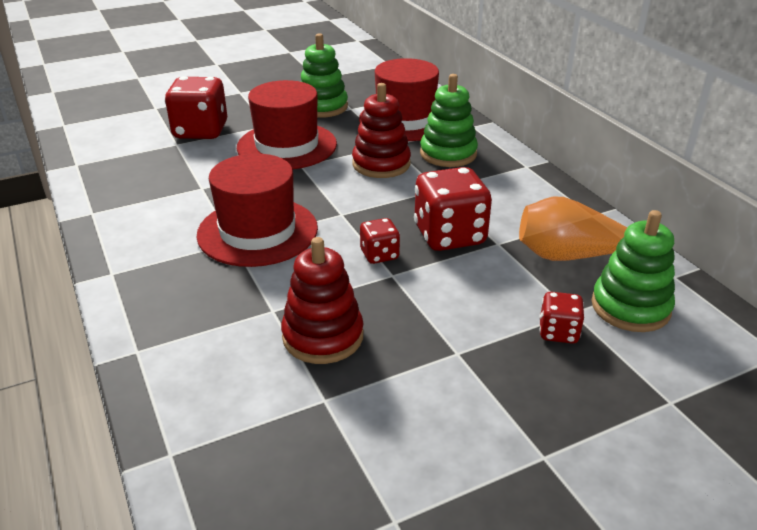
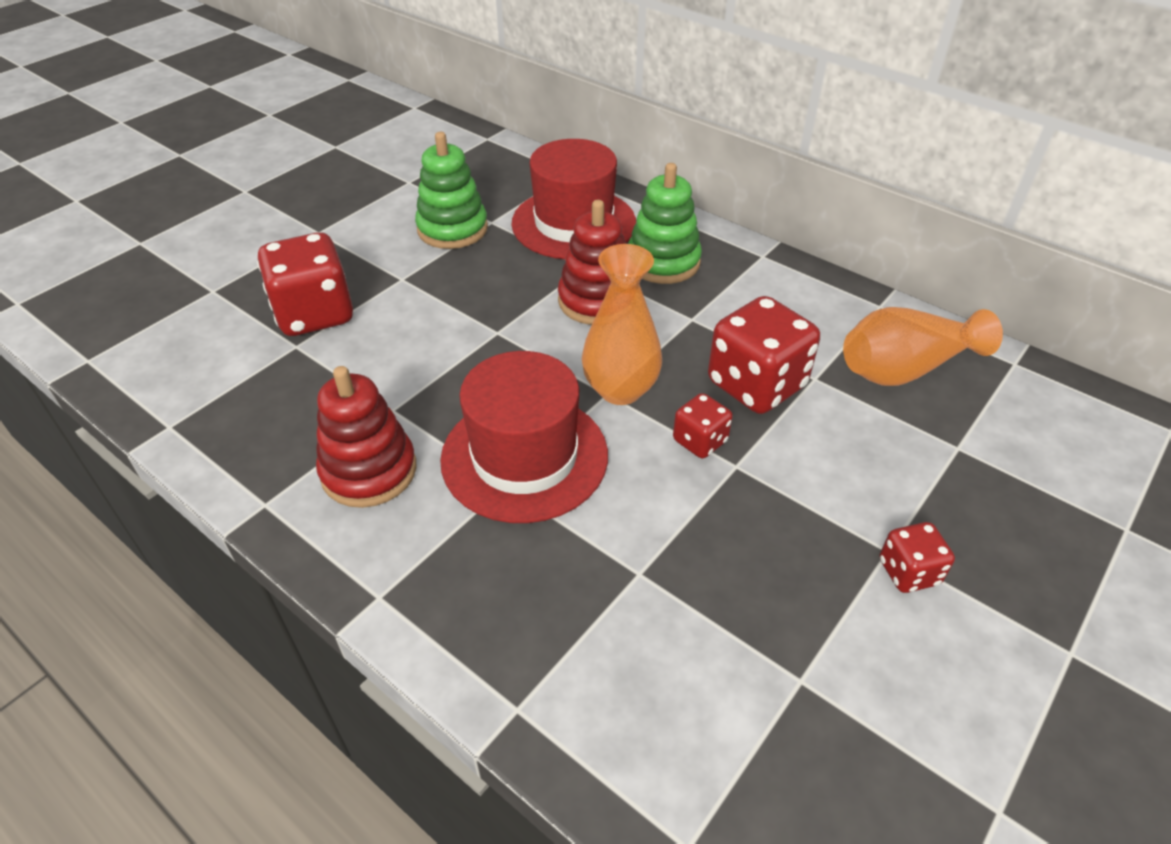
camera: 25 degrees left, 10 degrees up
(287, 146) = (454, 305): red hat -> none
(323, 336) = (728, 588): red stacking toy -> red stacking toy (369, 471)
(352, 214) = (620, 389): none -> orange vase
(558, 332) = (965, 481): red dice -> red dice (908, 572)
(630, 307) = (1006, 420): green stacking toy -> none

